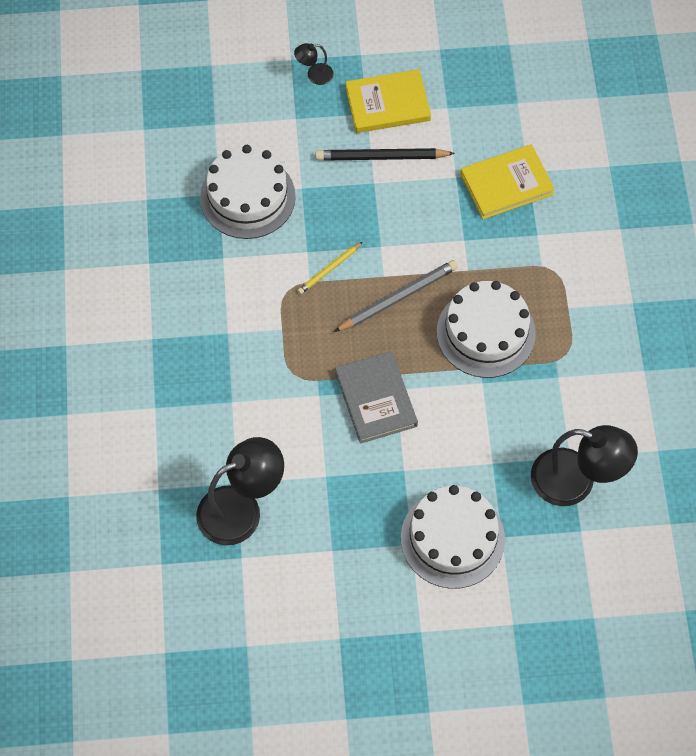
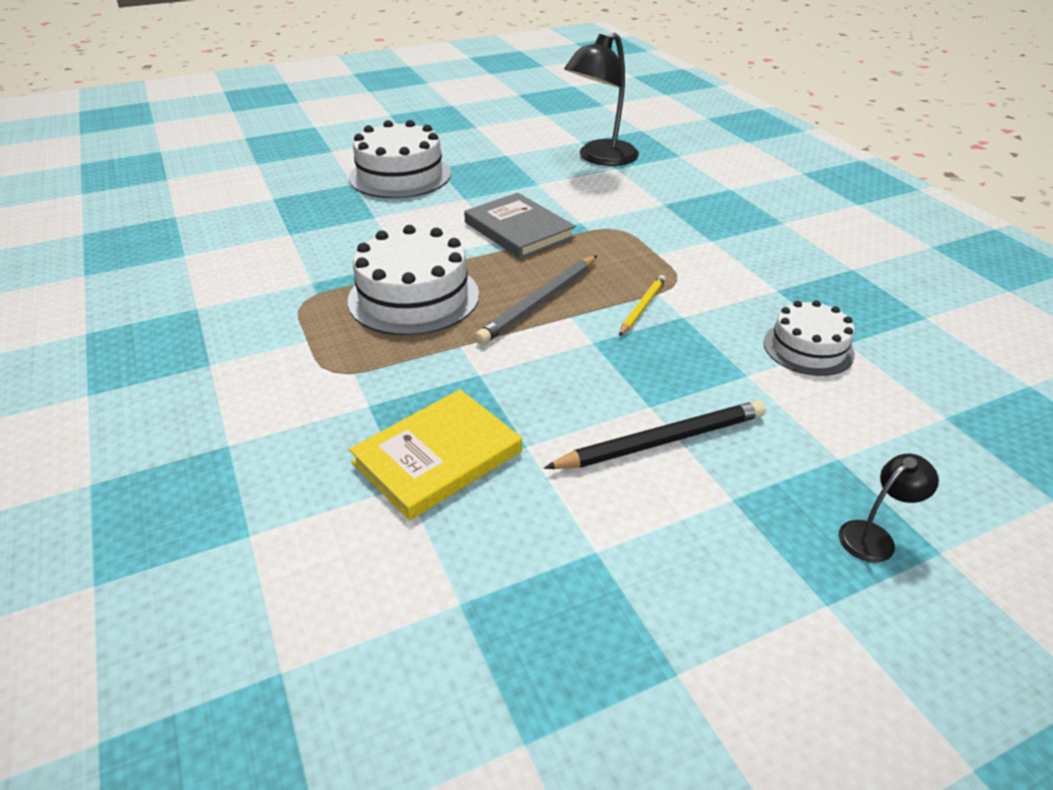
camera: 160 degrees right, 25 degrees down
(247, 197) = (808, 348): white cake -> white cake, size x0.61
(387, 104) = (708, 524): yellow book -> none
(576, 482) = (281, 221): black lamp -> none

